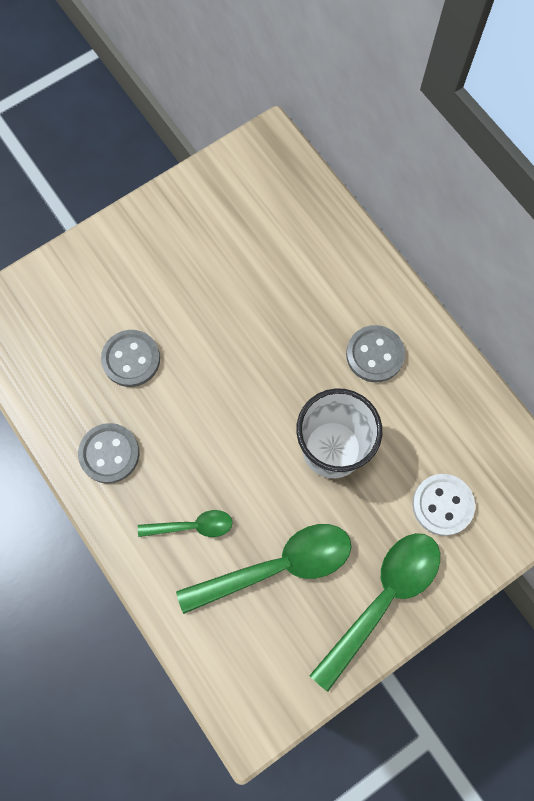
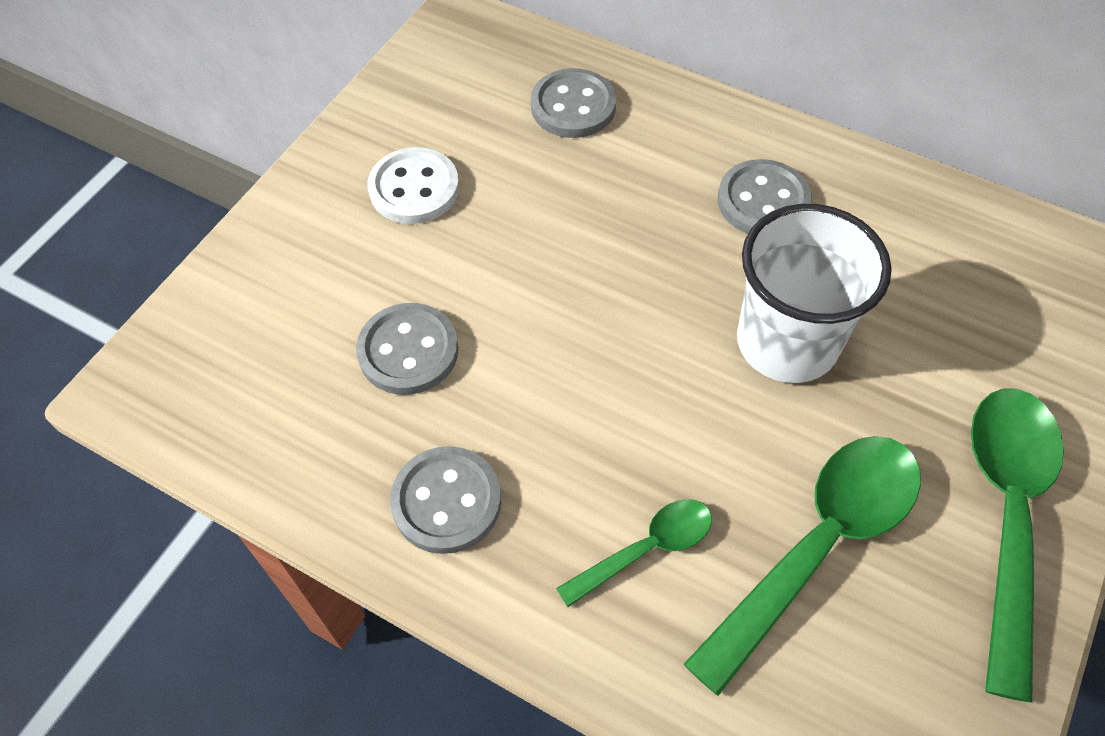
camera: 25 degrees left, 15 degrees down
(303, 238) = (573, 106): none -> grey button
(442, 505) = (991, 347): white button -> white button (414, 188)

